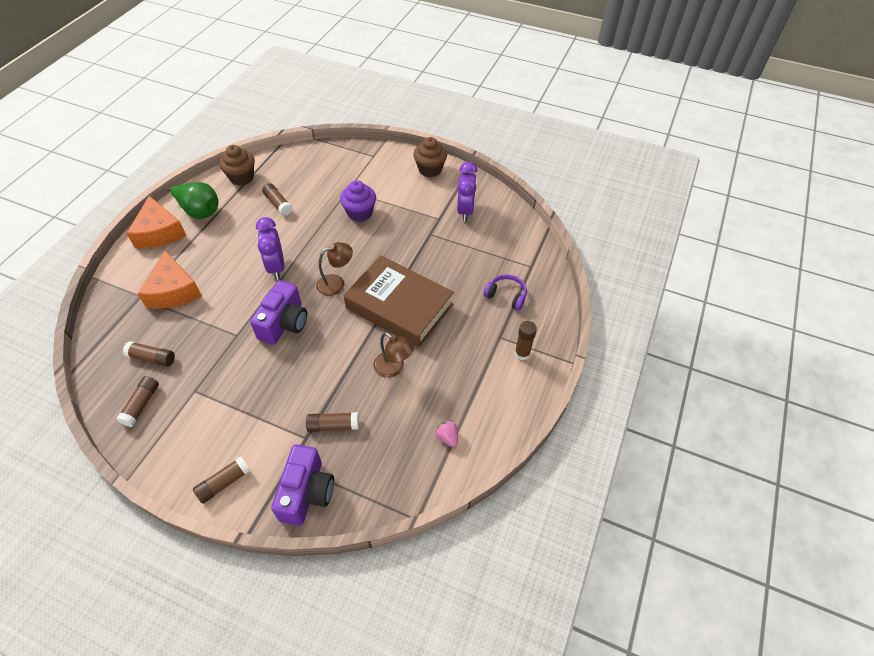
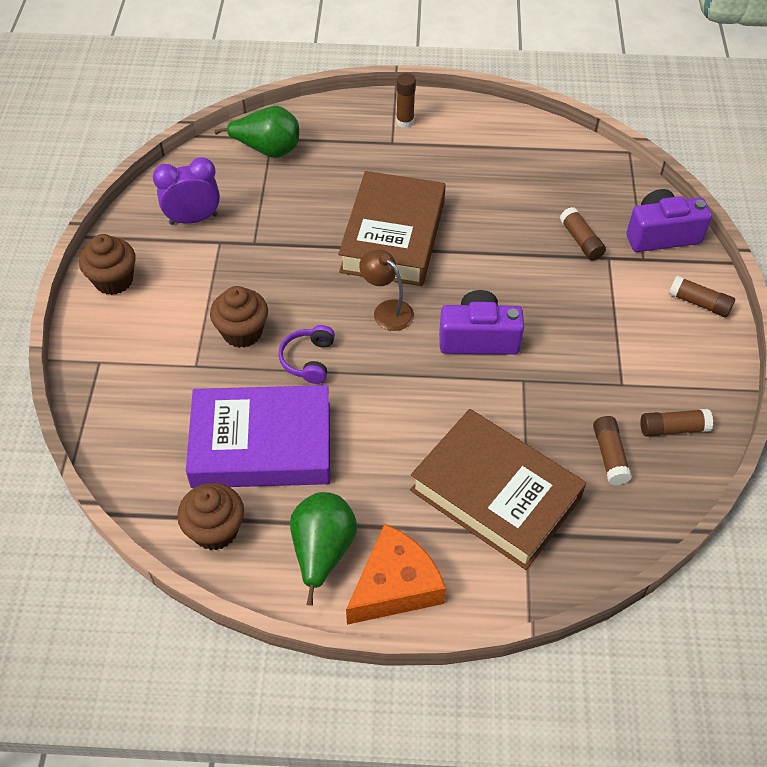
camera: 110 degrees left, 0 degrees up
(173, 291) = (495, 494): orange cheese -> brown book
(276, 267) = (391, 388): purple clock -> none
(278, 204) = (262, 444): brown glue stick -> purple book
(360, 213) = (242, 332): purple cupcake -> brown cupcake
(393, 368) = (483, 215): brown lamp -> none
(447, 437) = (537, 152): pink strawberry -> none
(506, 295) = (329, 149): purple headphones -> purple headphones (308, 360)
(519, 261) = (268, 150): none -> green pear

